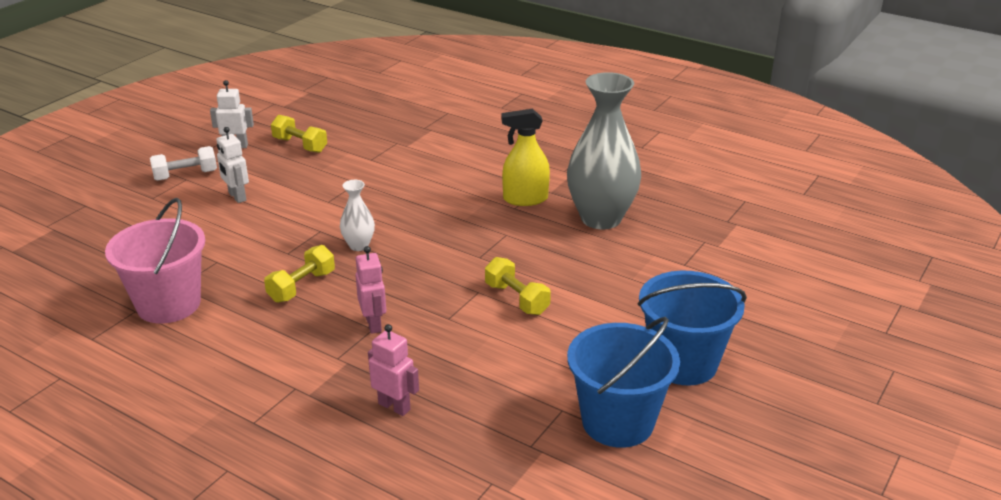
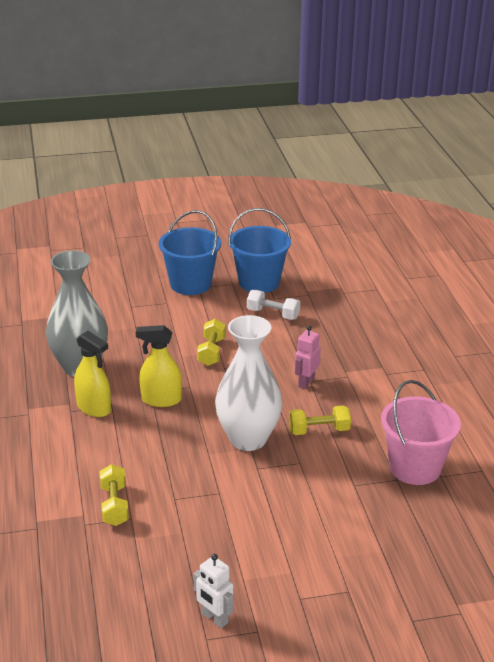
camera: 135 degrees left, 0 degrees up
(185, 175) = (296, 604): white dumbbell -> white dumbbell (273, 314)
(237, 197) = (280, 544): white robot -> none
(300, 145) = (160, 578): yellow dumbbell -> yellow dumbbell (114, 505)
(359, 245) = (248, 439): white vase -> white vase, size x2.19
(394, 406) = (347, 339): pink robot -> none
(484, 233) = (161, 400): none -> yellow spray bottle

